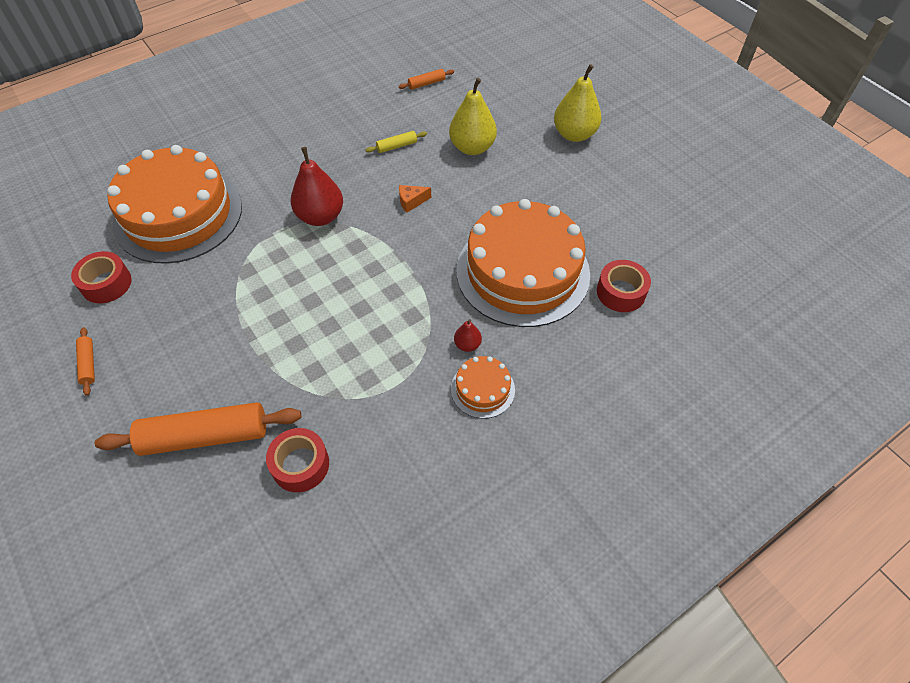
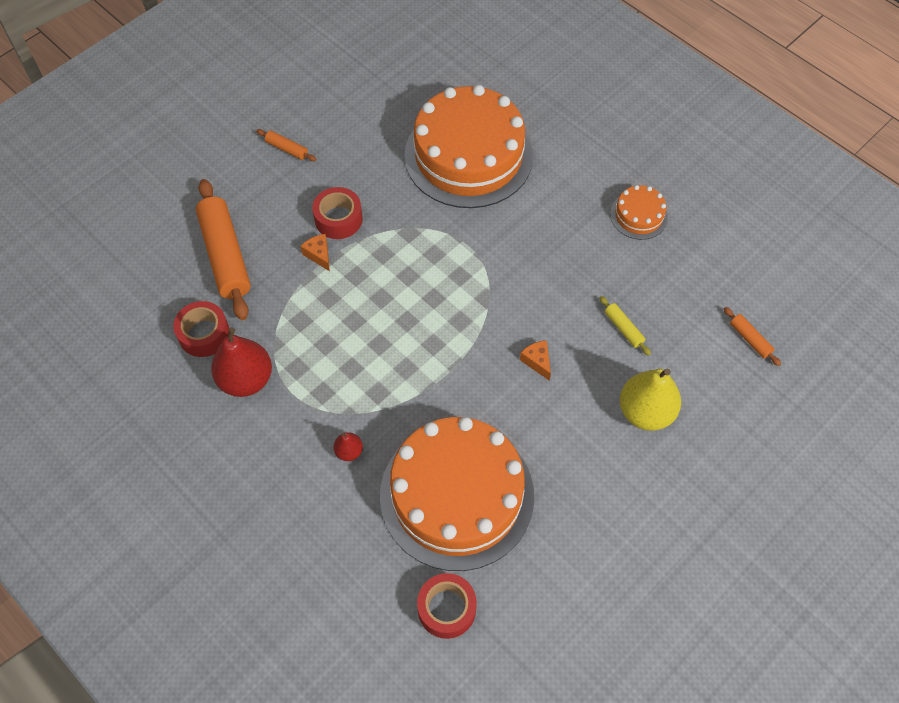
camera: 80 degrees right, 5 degrees up
(88, 364) = (287, 149): orange rolling pin -> orange rolling pin turned 60 degrees clockwise
(106, 283) = (373, 130): red tape -> red tape (338, 219)
(241, 347) = (319, 255): none -> orange cheese
(320, 216) = (494, 278): red pear -> red pear (246, 379)
(482, 389) = (297, 474): orange cake -> orange cake (639, 215)
(574, 134) = (708, 534): yellow pear -> none

